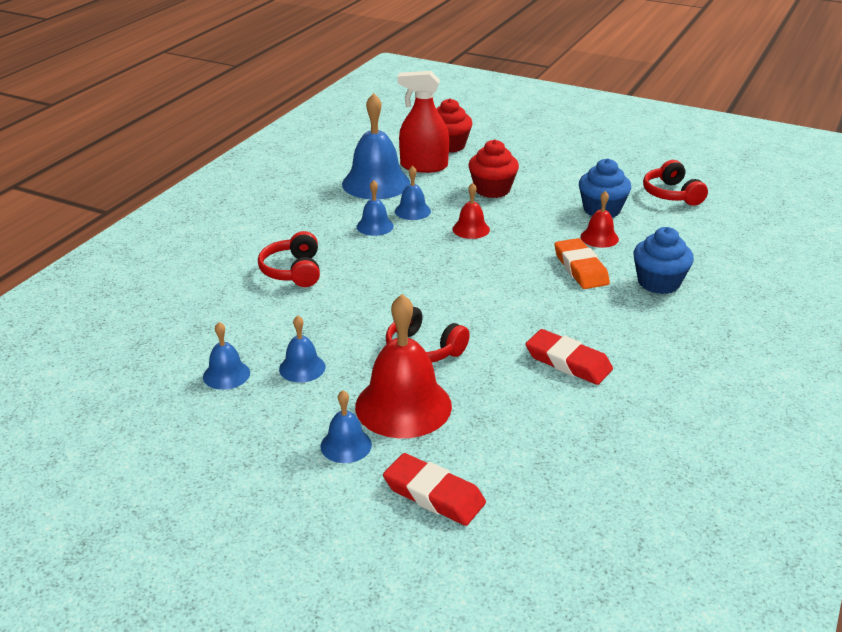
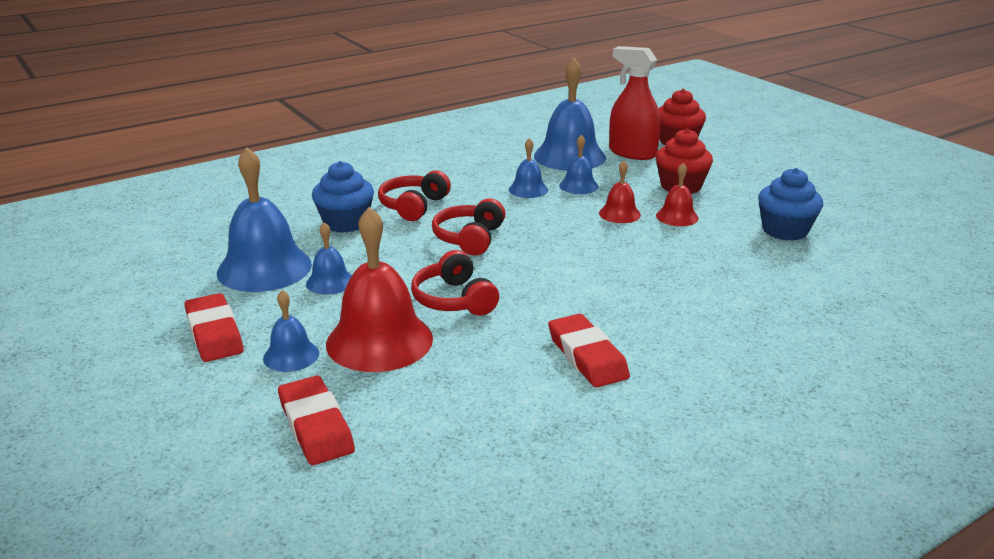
camera: 30 degrees right, 5 degrees down
(226, 374) = (264, 268): blue bell -> blue bell, size x1.98
(255, 451) = (214, 333): none -> red eraser
(580, 268) = (699, 276): orange eraser -> none
(599, 237) = (753, 254): red bell -> red bell (677, 217)
(658, 283) = (778, 314): blue cupcake -> blue cupcake (345, 223)
(671, 194) = (889, 236): red headphones -> red headphones (470, 238)

